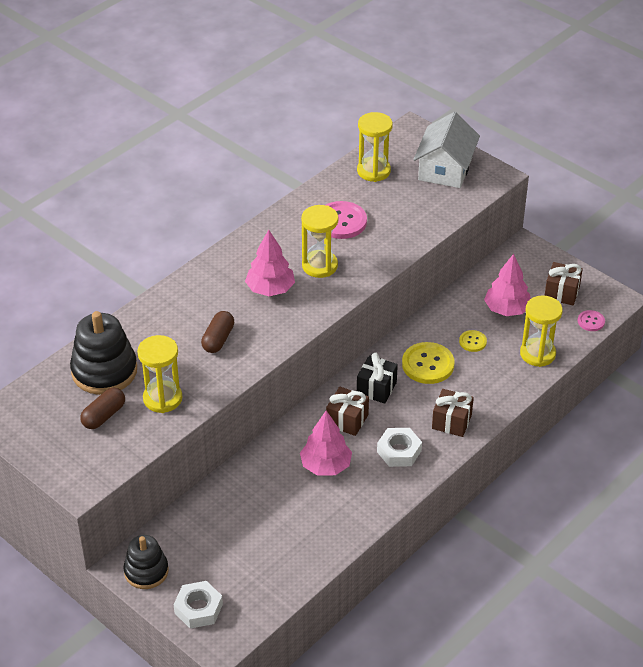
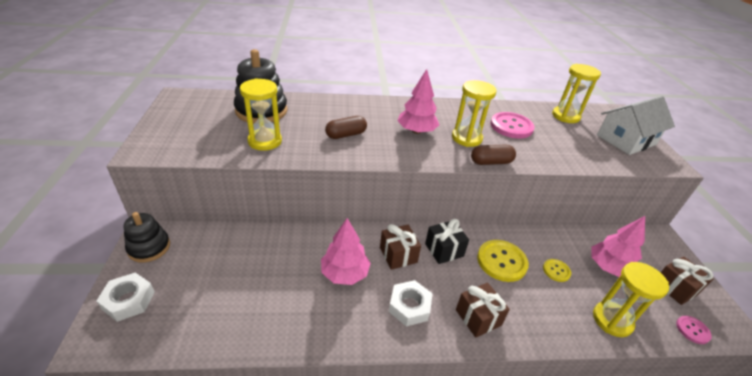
camera: 40 degrees right, 5 degrees down
(104, 416) = (221, 128): brown capsule -> brown capsule (491, 162)

